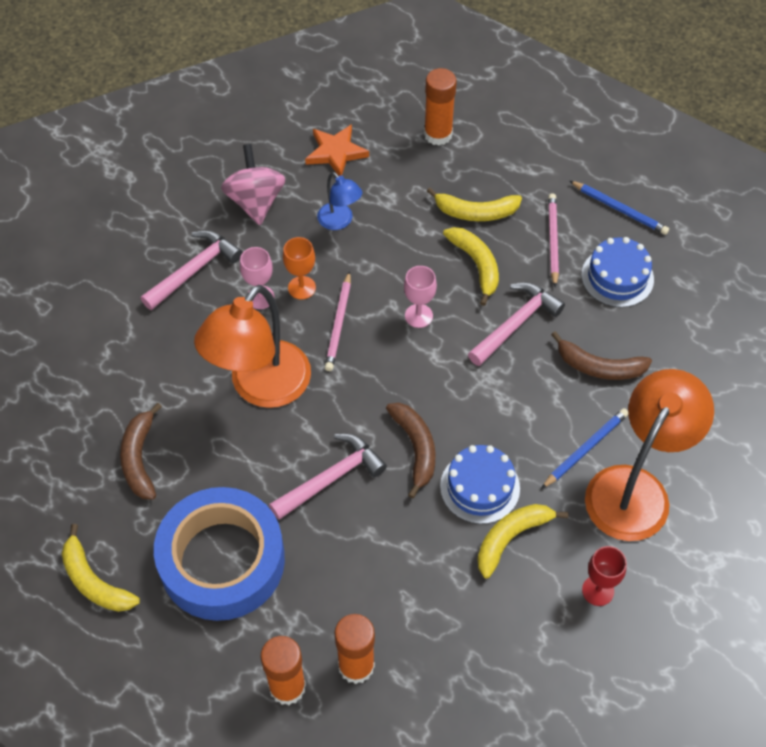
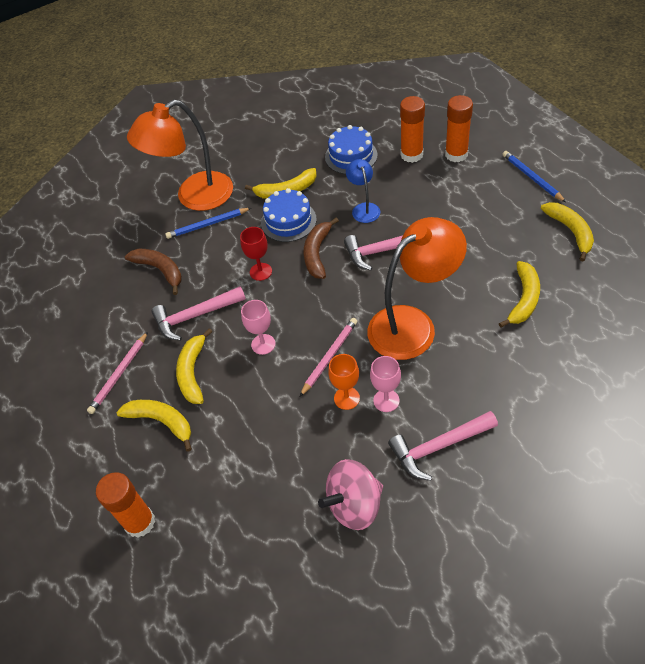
camera: 150 degrees left, 5 degrees down
(139, 459) = (524, 299): brown banana -> yellow banana
(222, 560) = (477, 222): blue tape -> none
(255, 201) = (354, 505): pink spinning top -> pink spinning top turned 45 degrees clockwise
(336, 152) = (249, 538): orange star -> none
(340, 221) = (284, 453): blue lamp -> blue lamp (364, 208)
(598, 590) = (254, 156): red goblet -> red goblet (261, 272)
(617, 277) = (96, 329): blue cake -> blue cake (351, 156)
(619, 209) = (48, 384): blue pencil -> blue pencil (532, 178)

